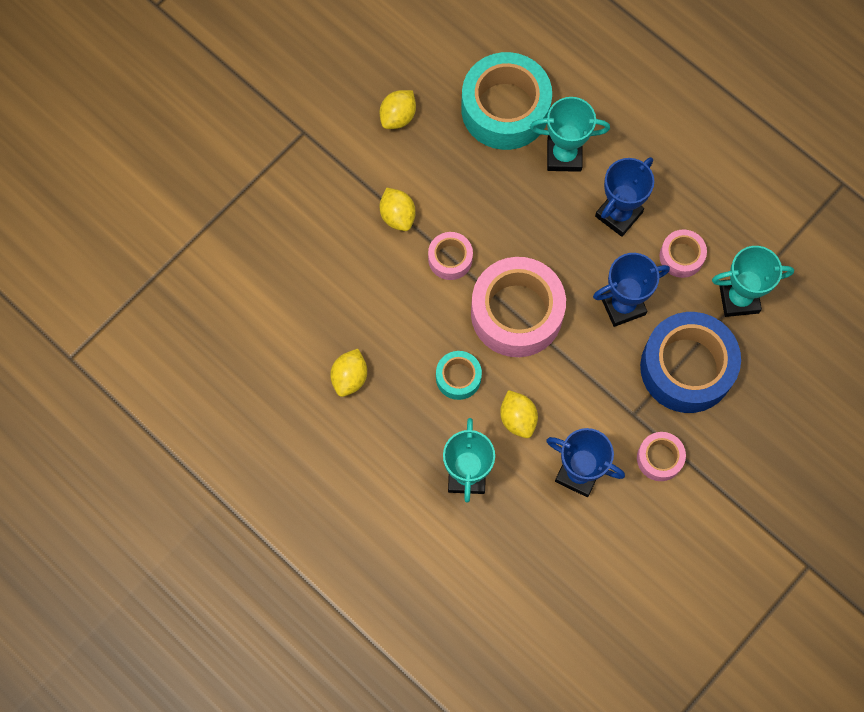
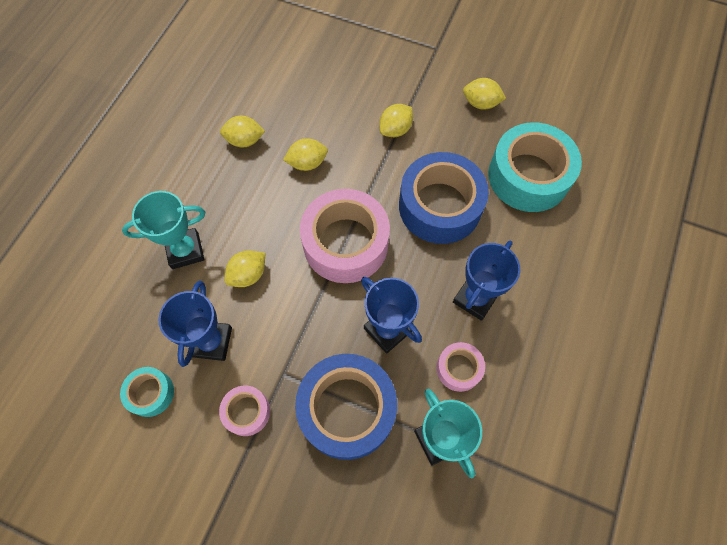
camera: 70 degrees right, 5 degrees down
(405, 320) = (307, 163): none -> yellow lemon
(450, 259) = (374, 178): pink tape -> none
(458, 377) = (271, 217): turquoise tape -> turquoise tape (150, 393)
(508, 207) = (440, 206): none -> blue tape
(564, 155) = (509, 235): turquoise trophy -> none
(618, 214) = (475, 298): blue trophy -> blue trophy turned 75 degrees counterclockwise

